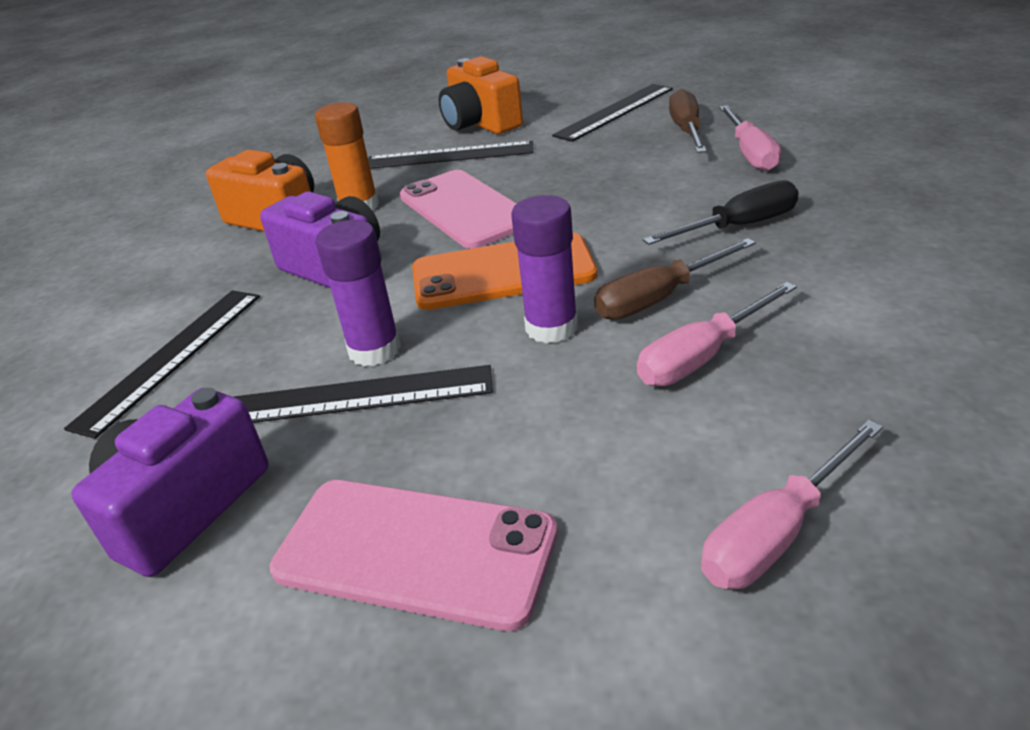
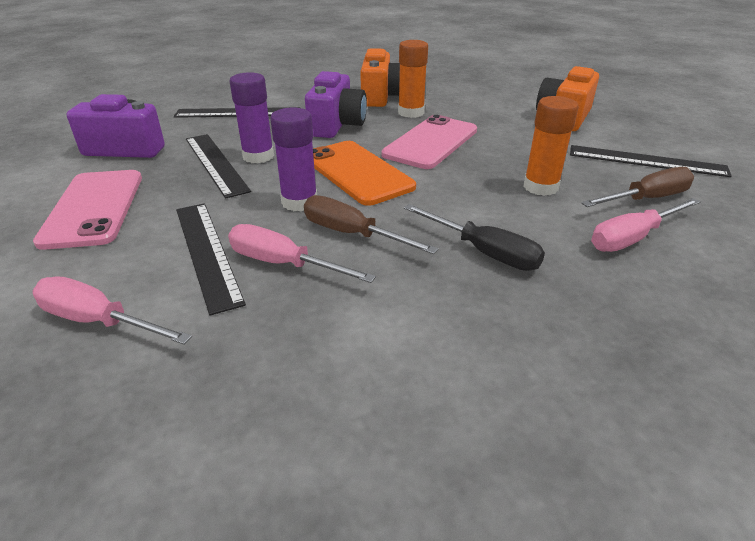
camera: 60 degrees right, 0 degrees up
(449, 155) = (503, 120): black ruler -> black ruler (207, 252)
(628, 171) = (540, 187): none -> orange glue stick

